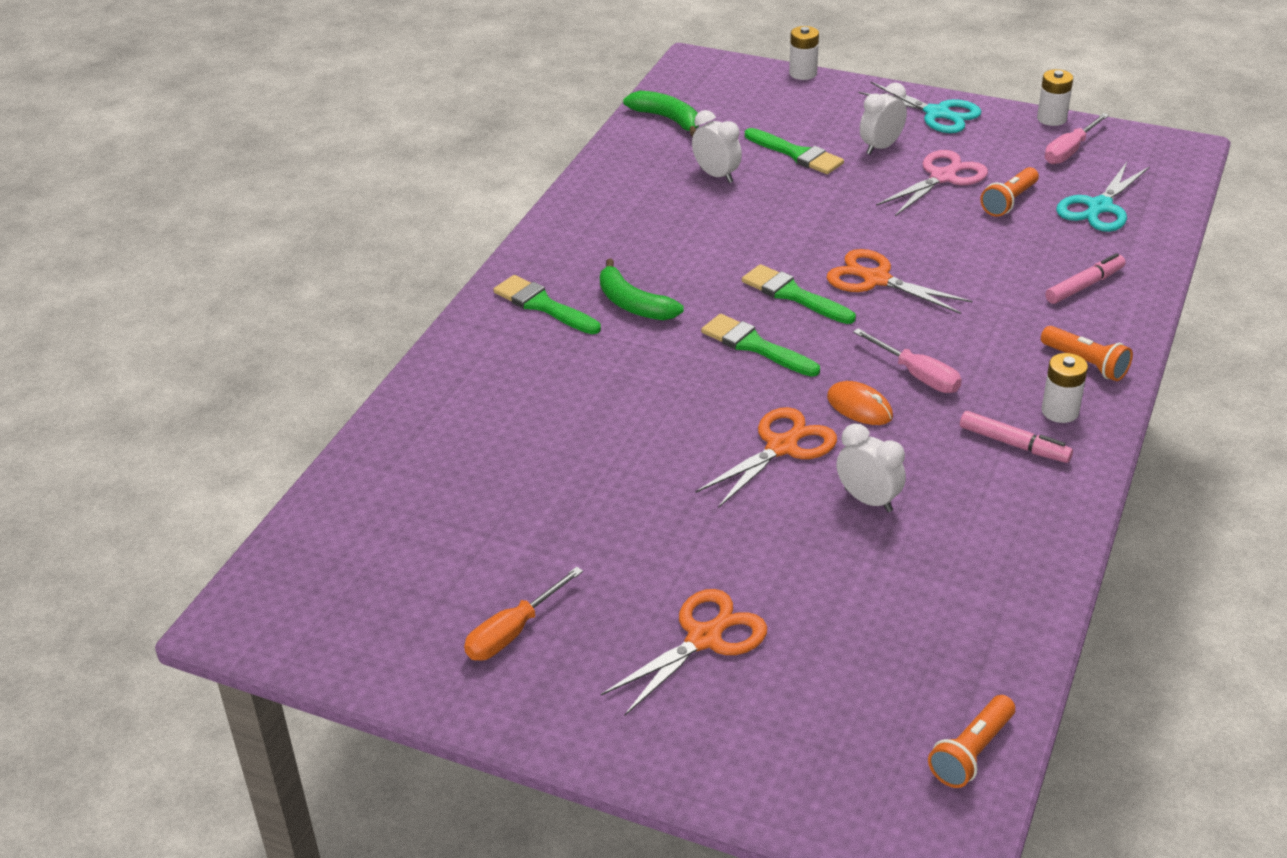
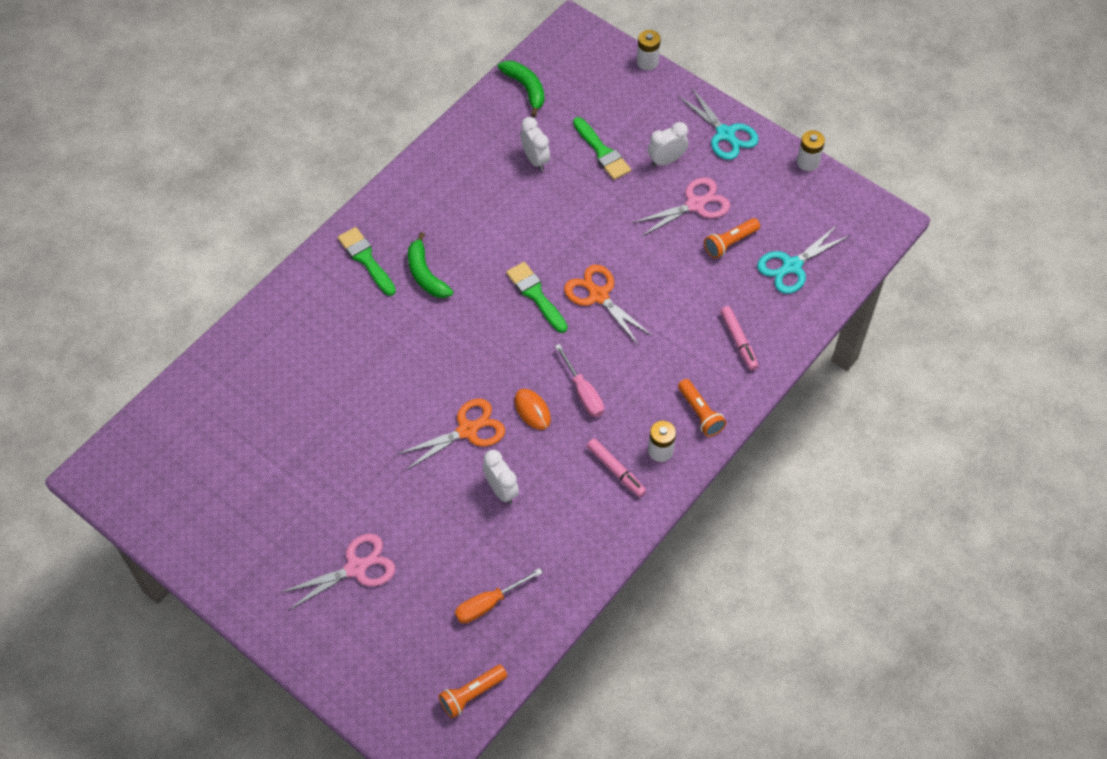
camera: 15 degrees right, 20 degrees up
(513, 632) = (248, 530): orange screwdriver -> orange screwdriver (489, 603)
(704, 638) = (356, 568): orange scissors -> pink scissors
(755, 346) = (489, 336): green brush -> none
(1069, 151) = (802, 201): pink screwdriver -> none
(1084, 286) = (738, 341): pink marker -> pink marker turned 90 degrees clockwise

